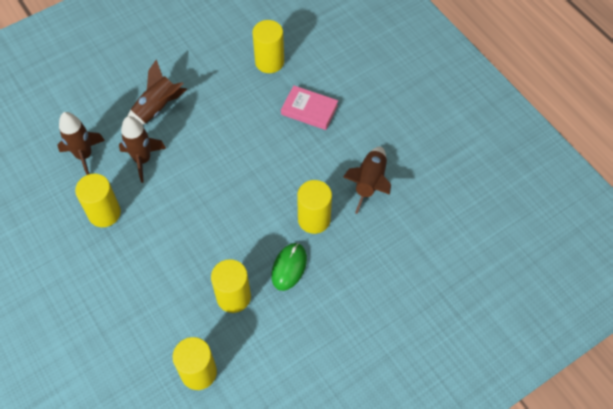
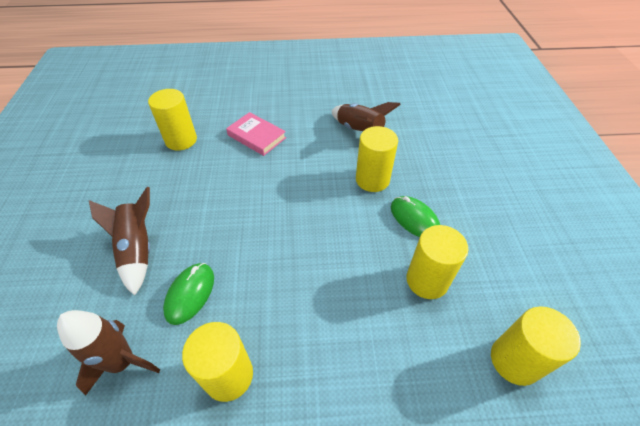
camera: 60 degrees left, 10 degrees down
(142, 160) = (190, 294): brown rocket -> green mouse
(309, 110) = (256, 136): pink book -> pink book turned 75 degrees clockwise

